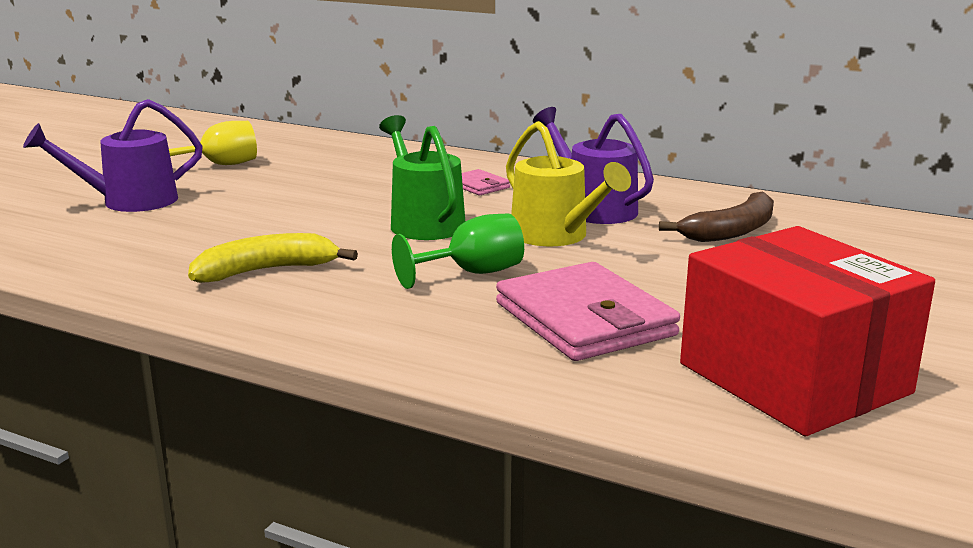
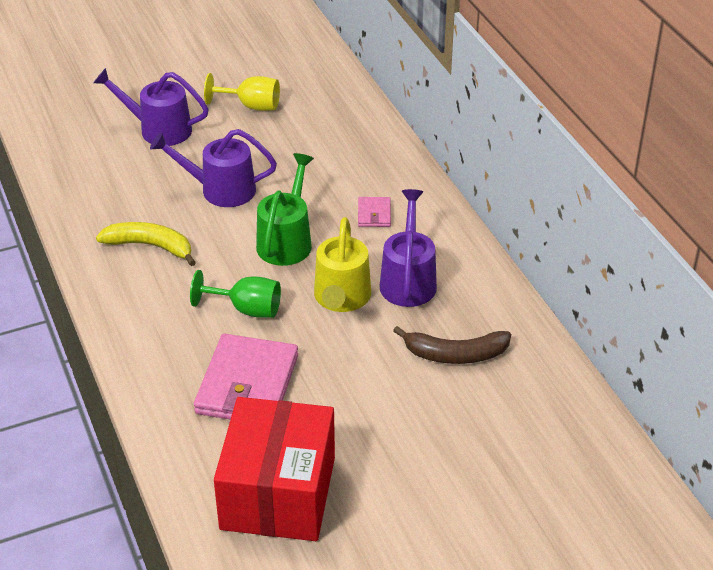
camera: 40 degrees right, 20 degrees up
(282, 215) = (220, 190): none -> purple watering can

